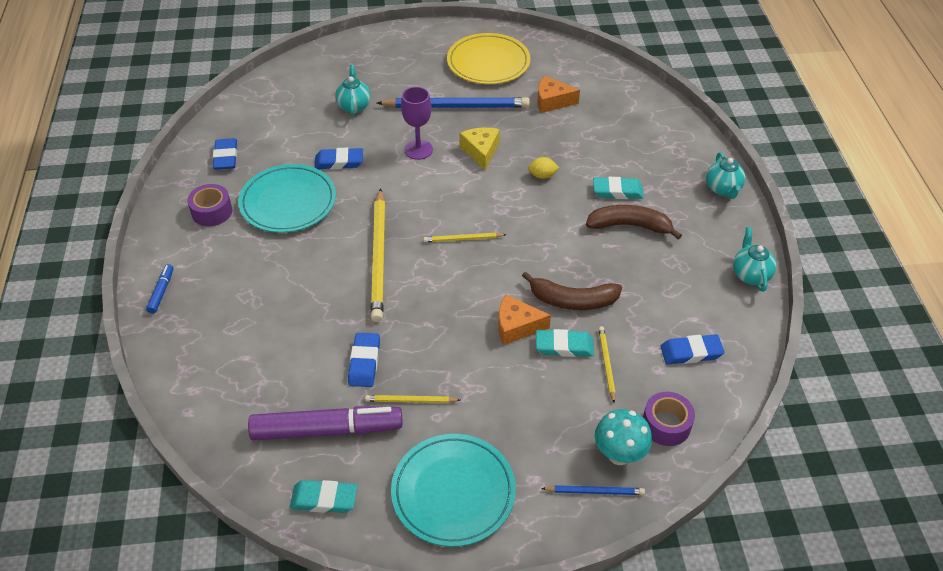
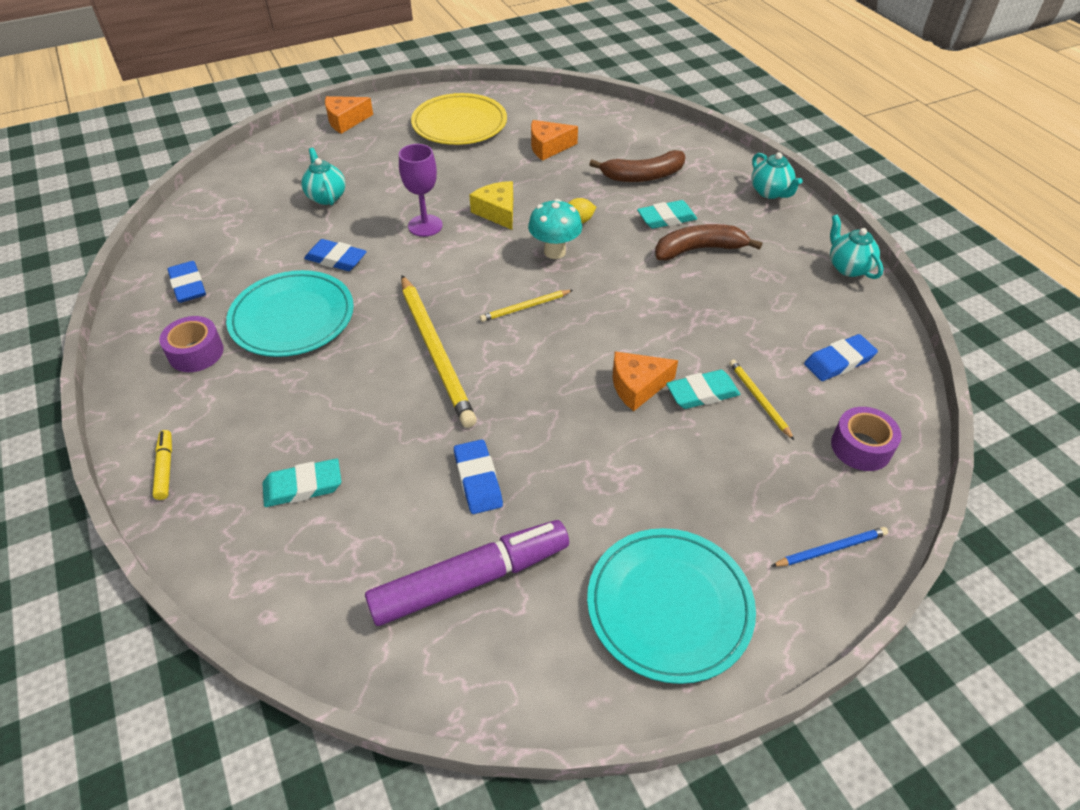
camera: 20 degrees left, 0 degrees up
(161, 291) = (165, 468): blue marker -> yellow marker
(324, 499) = (510, 673): turquoise eraser -> turquoise eraser (303, 486)
(339, 162) = (336, 259): blue eraser -> blue eraser turned 45 degrees clockwise
(398, 39) = (346, 121): none -> orange cheese
(410, 401) = (558, 509): yellow pencil -> none
(456, 106) = (446, 173): blue pencil -> none
(572, 300) = (683, 341): brown banana -> brown banana (642, 176)
(619, 455) = (832, 497): turquoise mushroom -> turquoise mushroom (554, 252)

